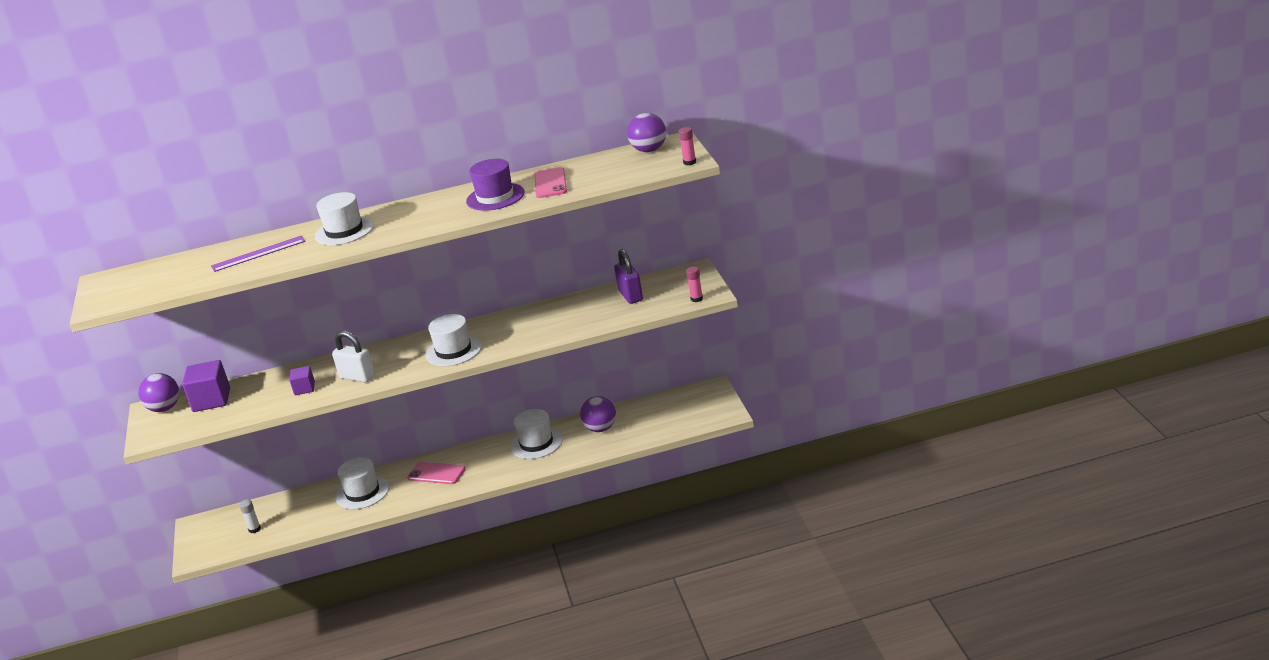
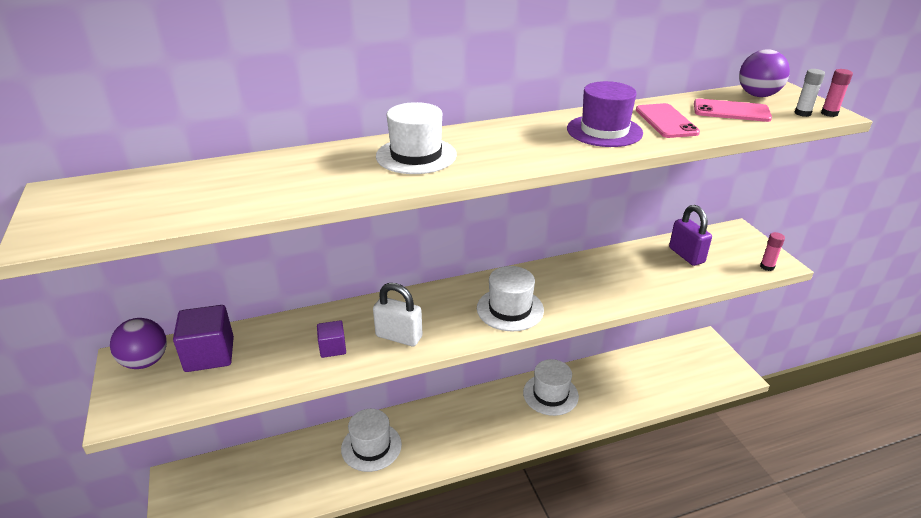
camera: 10 degrees left, 5 degrees up
(254, 529) = (248, 493): white glue stick -> white glue stick (802, 113)
(258, 254) = (299, 176): purple ruler -> none
(436, 473) = (451, 426): pink phone -> pink phone (731, 111)
(601, 428) = (613, 381): purple ball -> none

